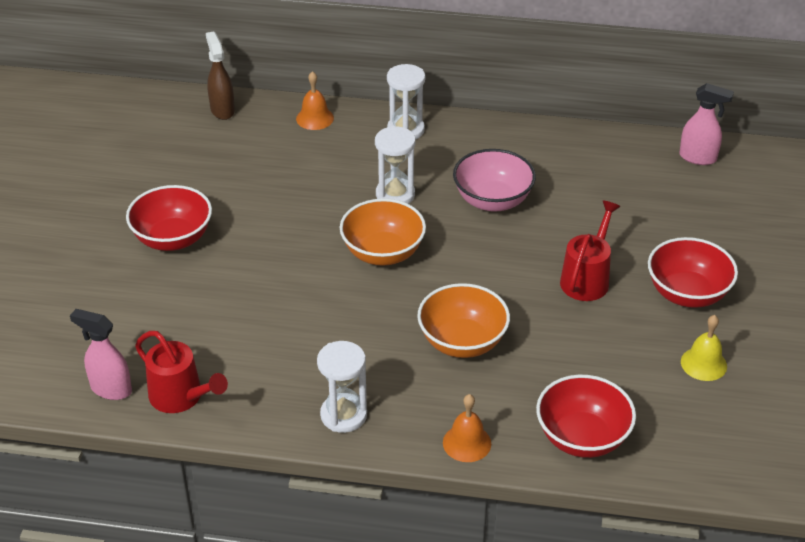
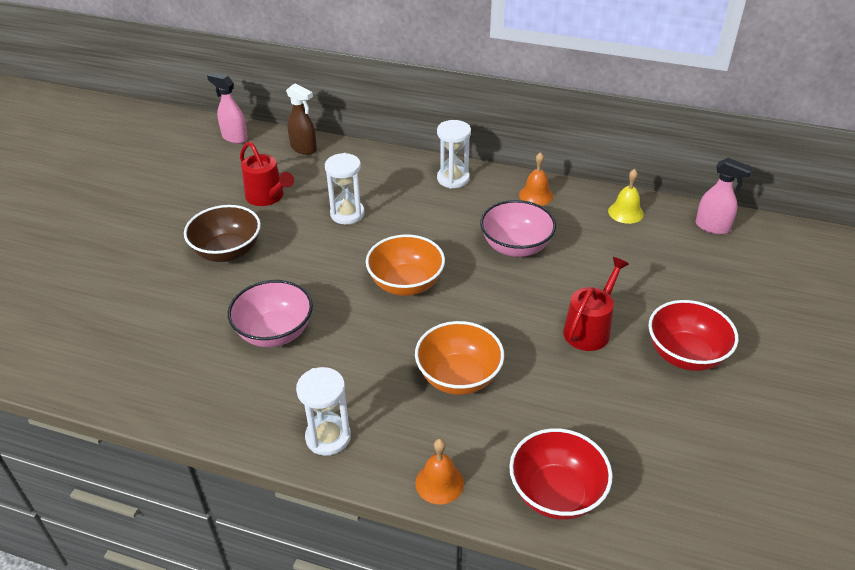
camera: 10 degrees right, 0 degrees up
(110, 389) = (126, 383): pink spray bottle -> pink spray bottle (234, 137)
(173, 239) = (227, 252): red bowl -> brown bowl
(181, 397) = (185, 399): red watering can -> red watering can (268, 197)
(222, 110) = (304, 149): brown spray bottle -> brown spray bottle turned 135 degrees clockwise
(255, 319) = (275, 332): none -> pink bowl
(315, 118) = (378, 162): orange bell -> orange bell (536, 195)
(395, 194) = (430, 233): white hourglass -> white hourglass (347, 214)
(703, 363) = (693, 429): yellow bell -> yellow bell (625, 212)

